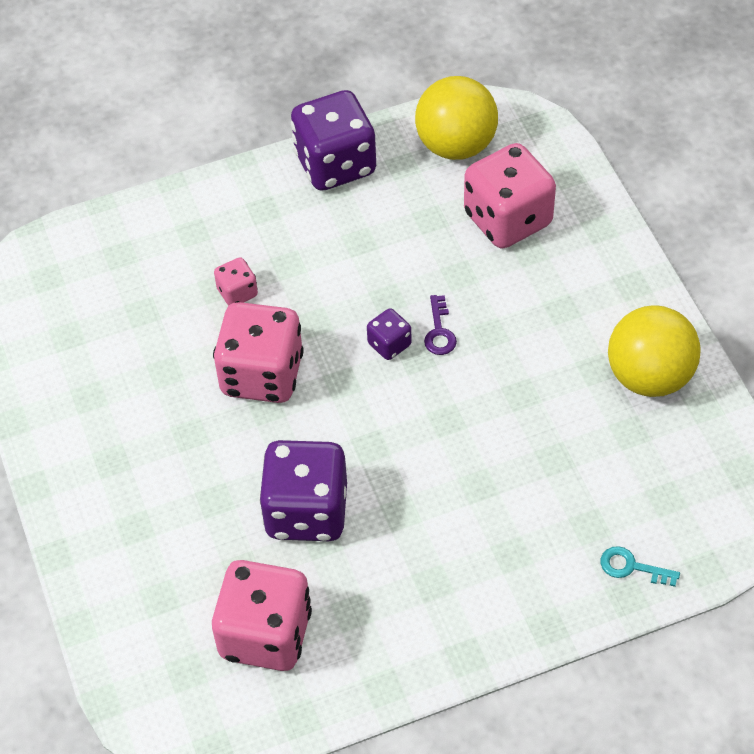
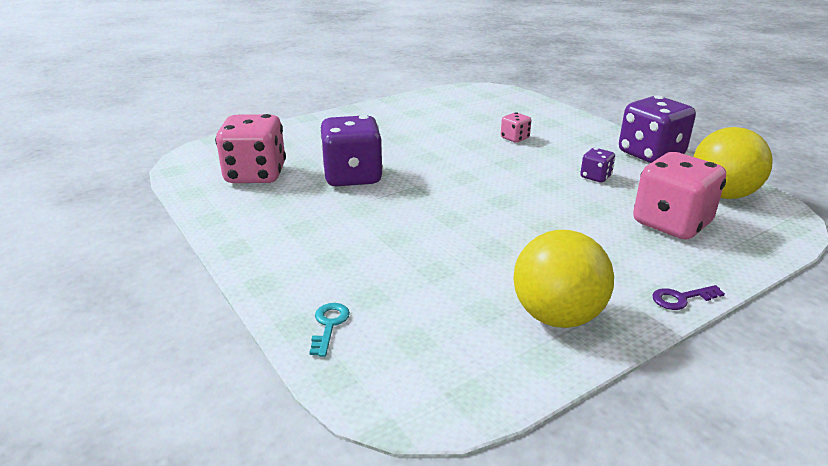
camera: 75 degrees right, 25 degrees down
(262, 374) = (455, 152): pink dice -> none
(389, 344) = (507, 189): purple dice -> purple dice (595, 177)
(439, 331) = (533, 206): purple key -> purple key (681, 298)

